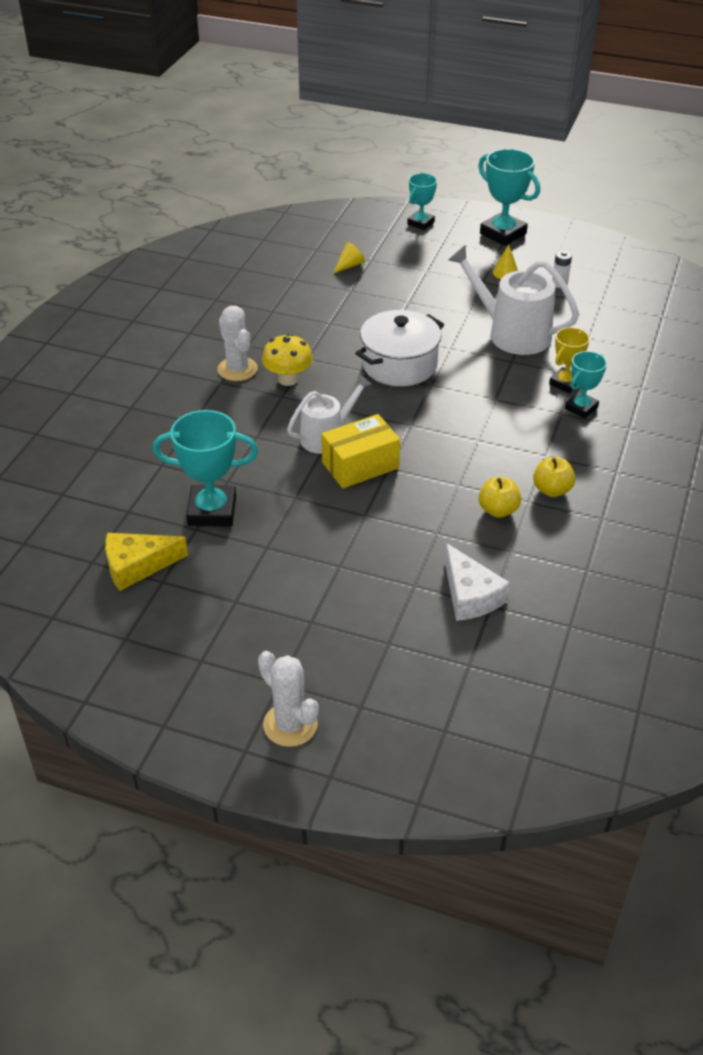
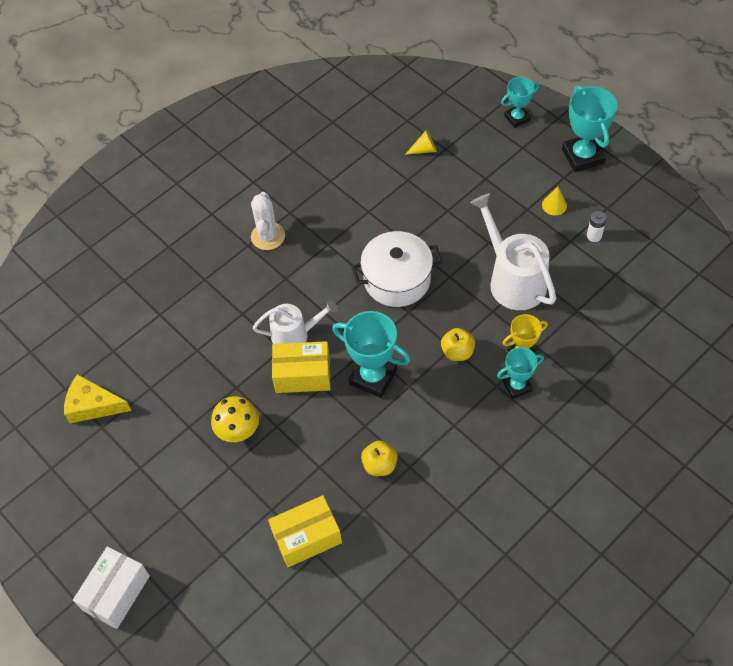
camera: 30 degrees right, 15 degrees up
(212, 511) = (170, 375): turquoise trophy -> turquoise trophy (373, 377)
(288, 379) = (300, 262): yellow mushroom -> yellow mushroom (238, 430)
(290, 725) = (116, 593): white cactus -> white box
(470, 595) = (307, 537): white cheese -> yellow box
(552, 490) = (435, 463): yellow apple -> yellow apple (457, 352)

